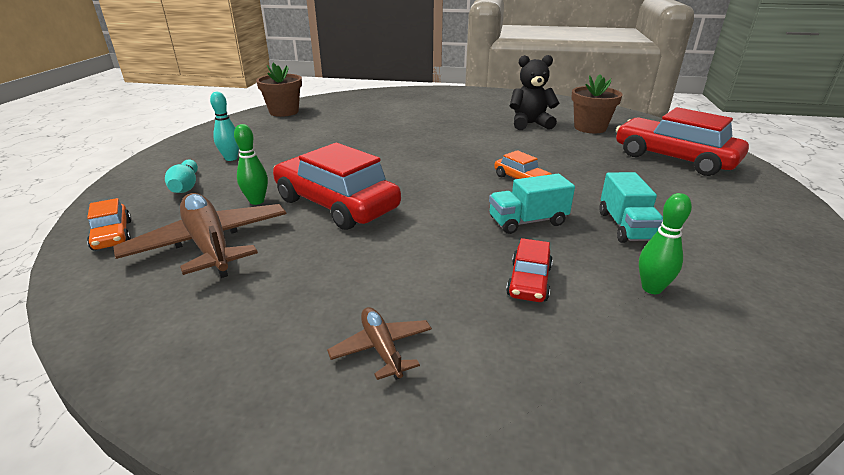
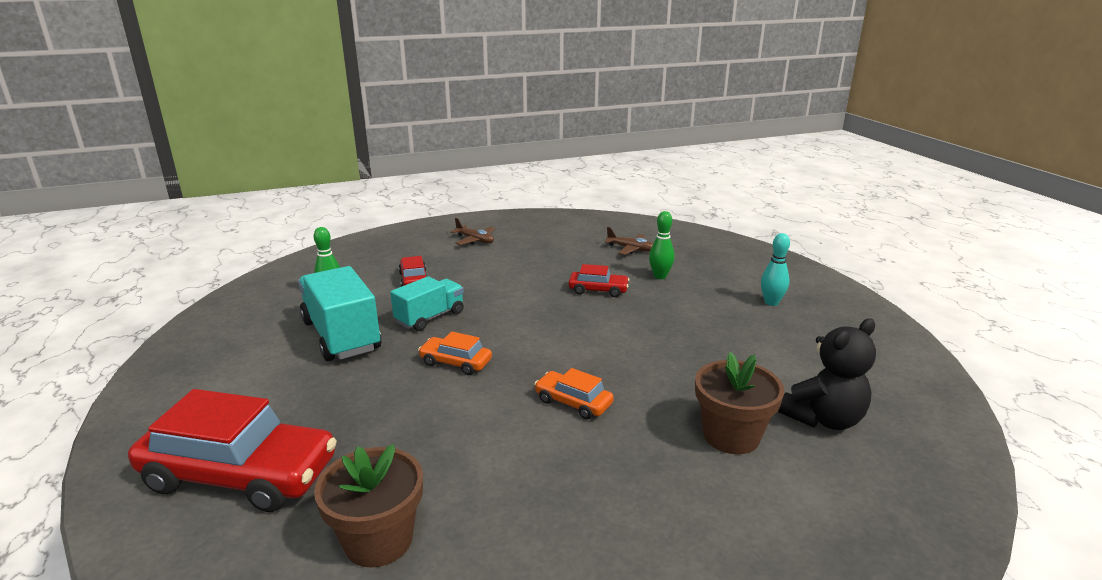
camera: 150 degrees right, 5 degrees down
(112, 235) = (696, 239): orange car -> orange car (573, 402)
(186, 186) = (736, 271): turquoise bowling pin -> none
(209, 245) = (630, 249): brown plane -> brown plane, size x0.50
(284, 112) = (914, 394): brown flower pot -> brown flower pot (731, 436)
(336, 204) = (598, 290): red car -> red car, size x0.48
(530, 124) = (502, 509): black teddy bear -> black teddy bear (823, 419)
(625, 226) = (341, 335): turquoise truck -> turquoise truck, size x1.62

